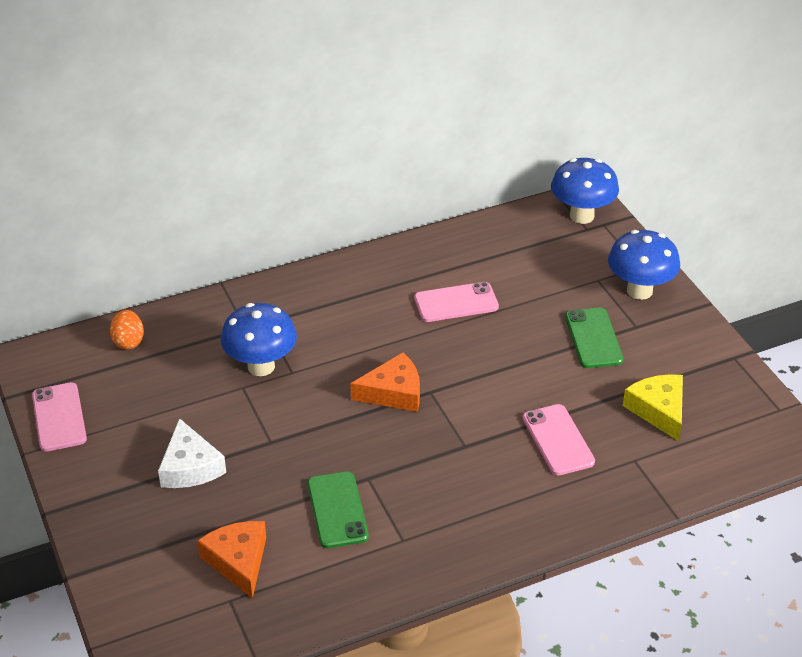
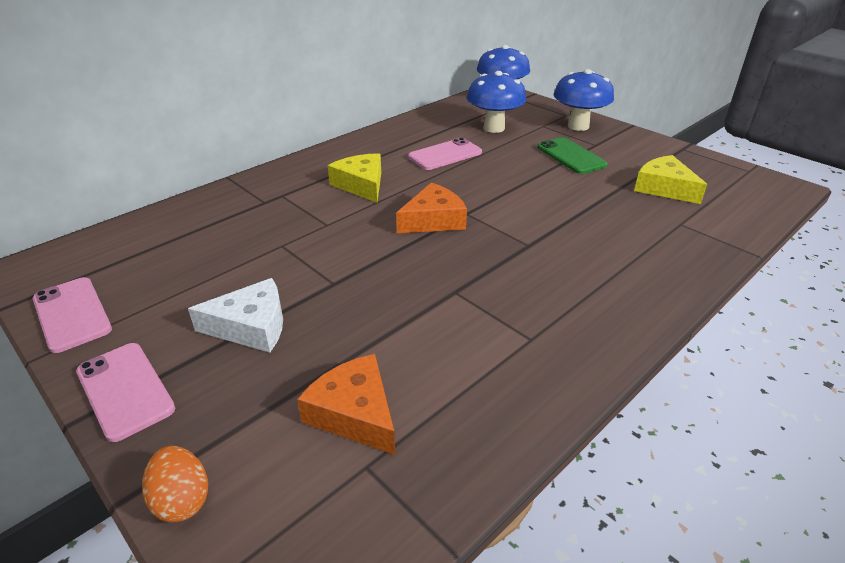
camera: 20 degrees left, 5 degrees down
(128, 341) = (143, 233): orange egg -> orange egg (182, 500)
(190, 467) = (251, 326): white cheese -> white cheese turned 60 degrees counterclockwise
(261, 366) = (293, 226): blue mushroom -> blue mushroom (494, 128)
(337, 510) = (442, 328): green phone -> none
(347, 327) = (361, 185): none -> yellow cheese
(558, 440) = (605, 223): pink phone -> pink phone (125, 390)

